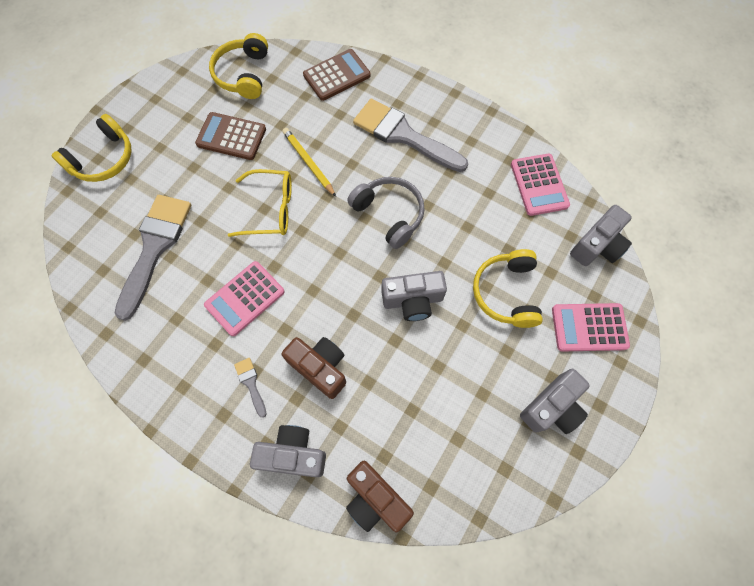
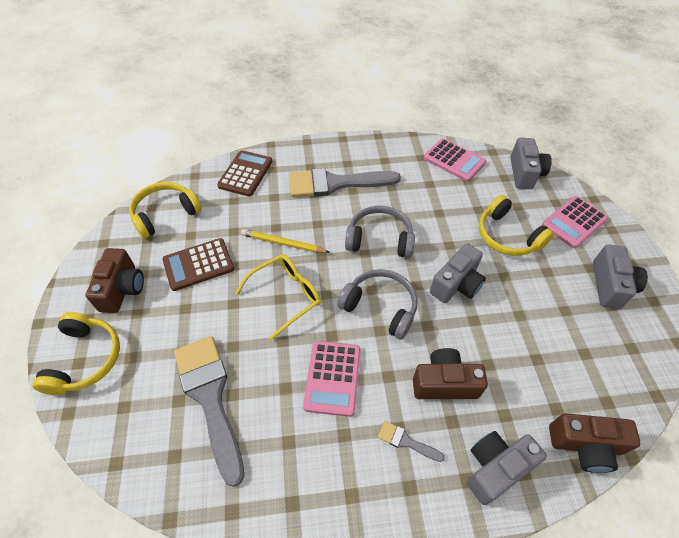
camera: 40 degrees left, 15 degrees down
(165, 120) = (122, 289): none -> brown camera
(243, 74) = (165, 214): yellow headphones -> yellow headphones turned 90 degrees clockwise
(331, 272) = (380, 307): none -> grey headphones

